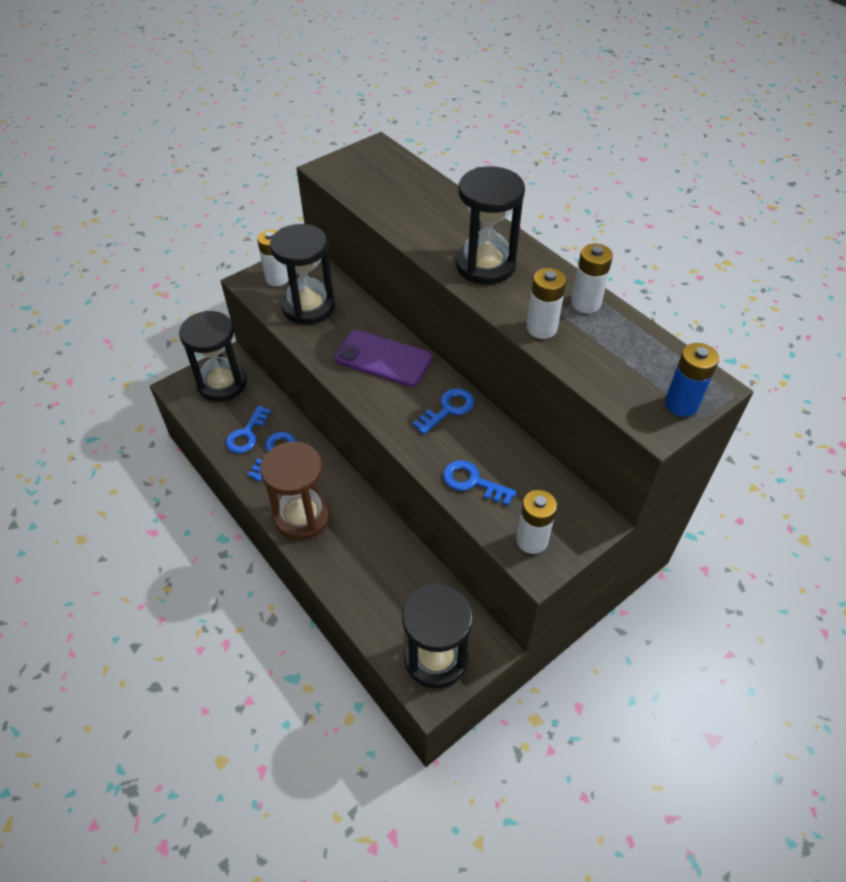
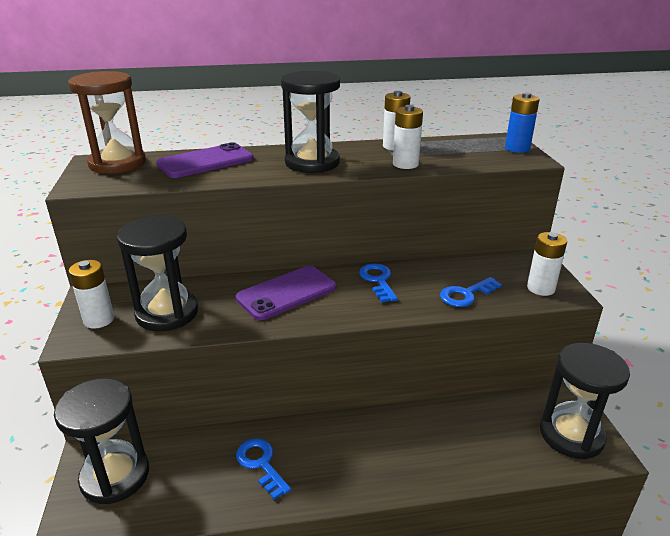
camera: 60 degrees left, 20 degrees down
(247, 434) = (213, 479): blue key -> none
(302, 516) = (361, 471): brown hourglass -> brown hourglass (117, 163)
(429, 203) = (205, 161): none -> purple phone

